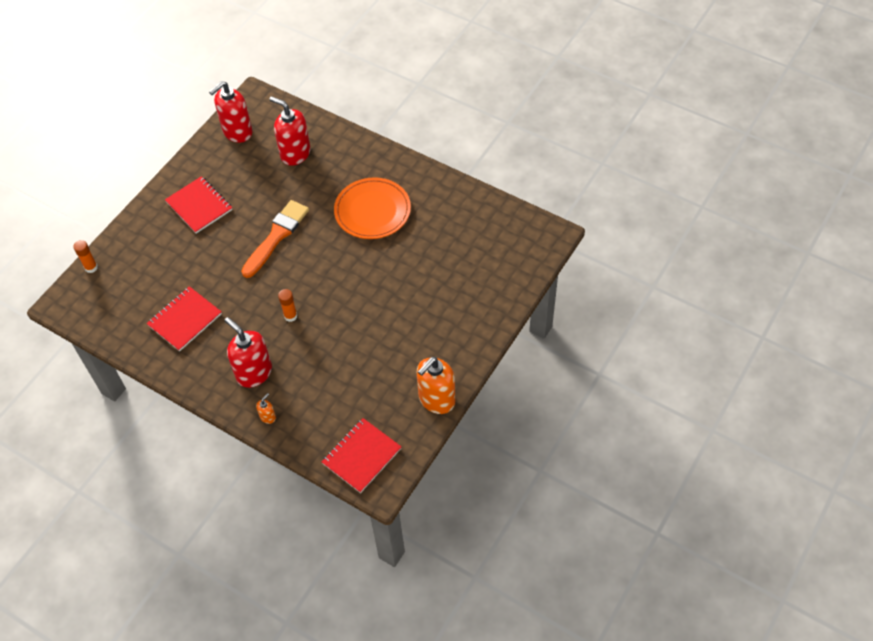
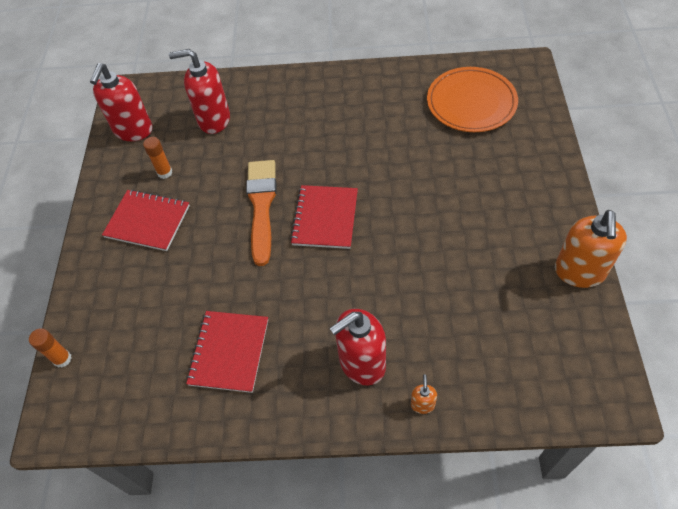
camera: 30 degrees left, 0 degrees up
(254, 373) = (361, 363): red soap dispenser -> red soap dispenser turned 45 degrees counterclockwise
(290, 316) = (348, 277): orange glue stick -> orange glue stick (165, 172)
(361, 456) = (565, 381): red notebook -> red notebook (325, 218)
(372, 211) = (340, 130): orange plate -> orange plate (471, 102)

